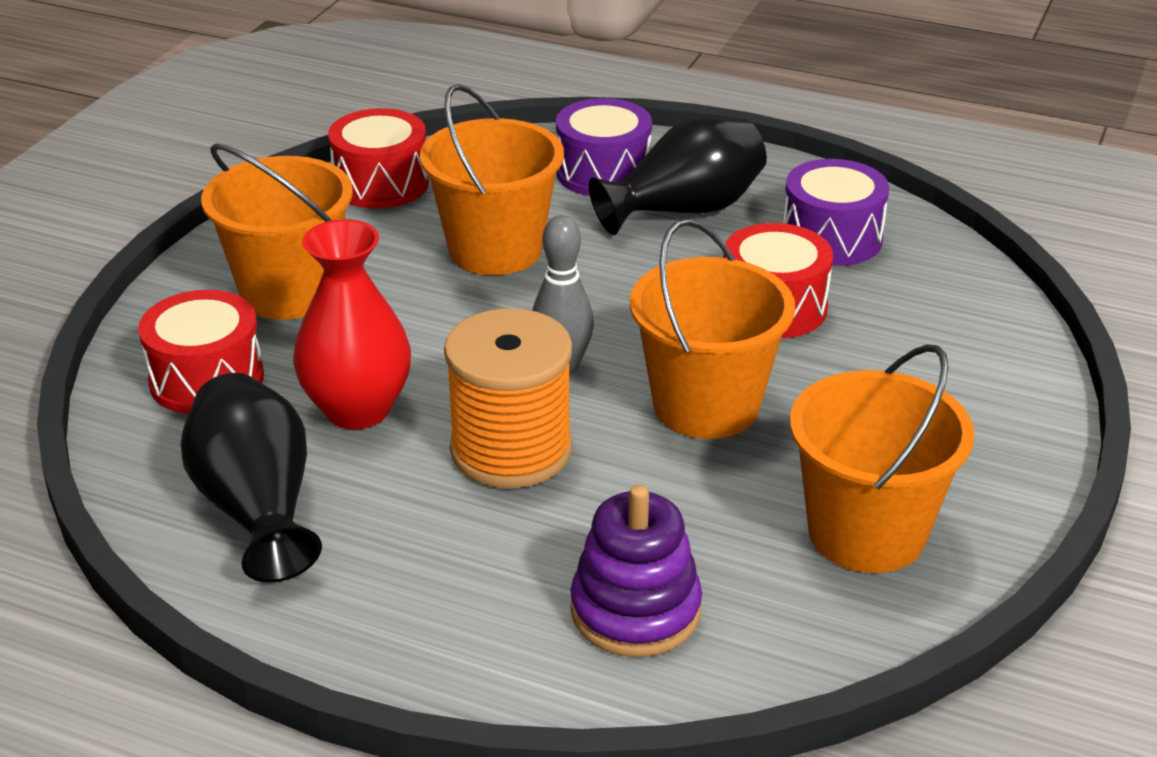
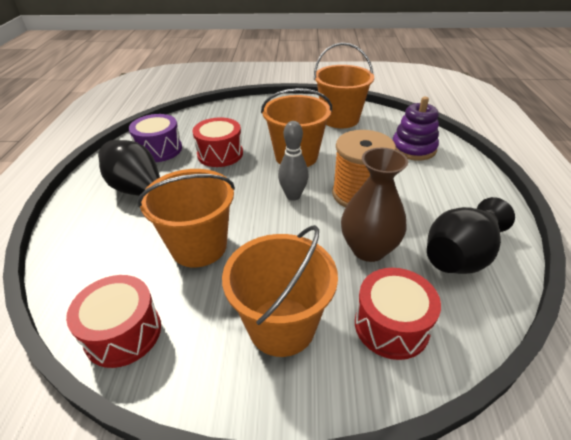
camera: 110 degrees left, 5 degrees up
(357, 409) = (368, 249): red vase -> brown vase
(603, 173) = (100, 228): purple drum -> none

